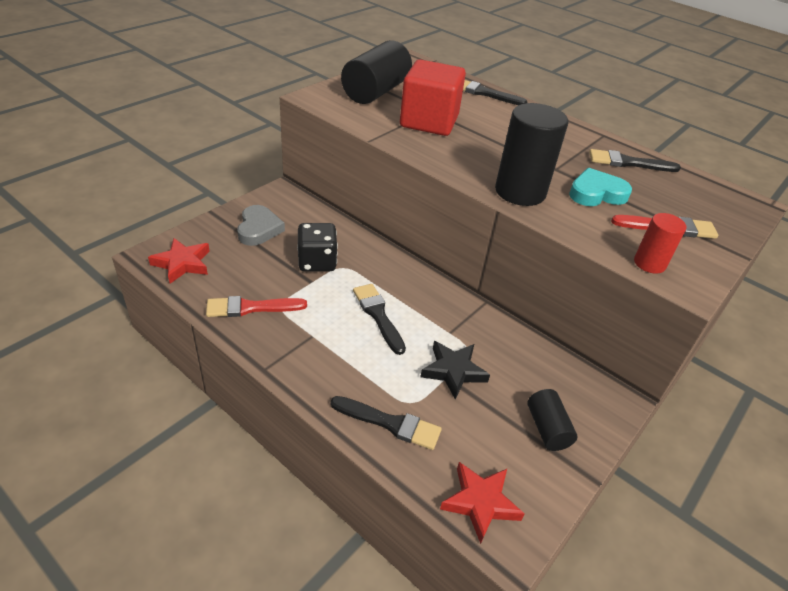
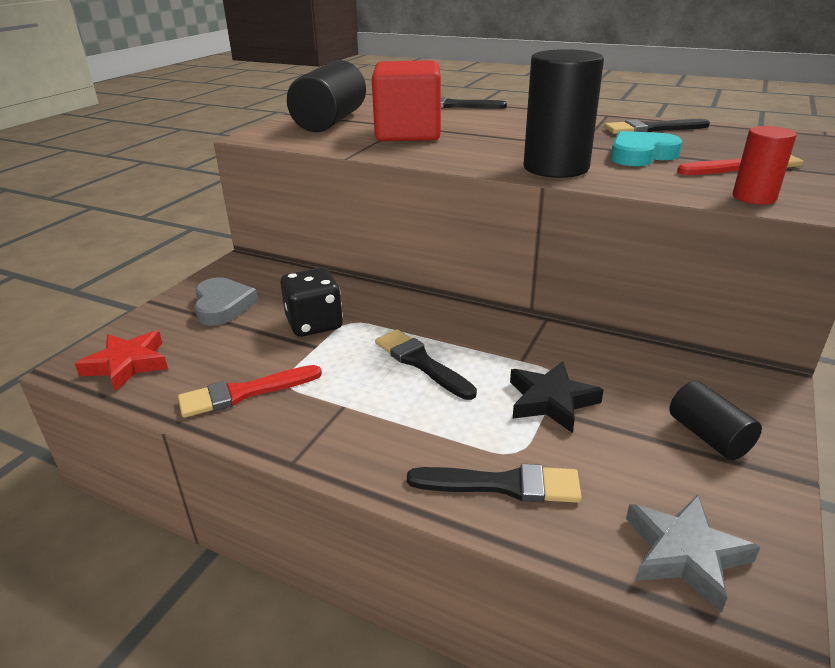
camera: 10 degrees left, 10 degrees down
(480, 502) = (684, 554): red star -> grey star

